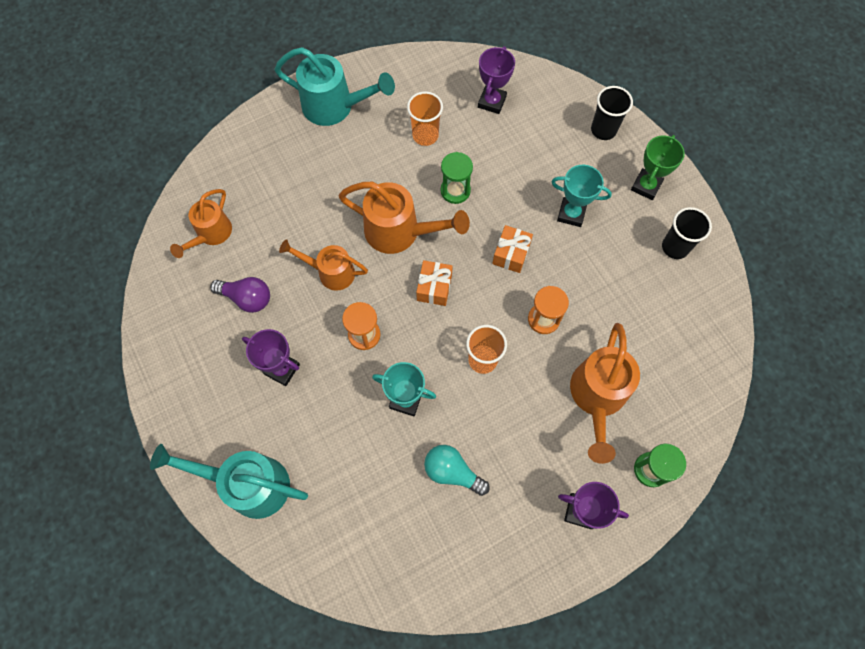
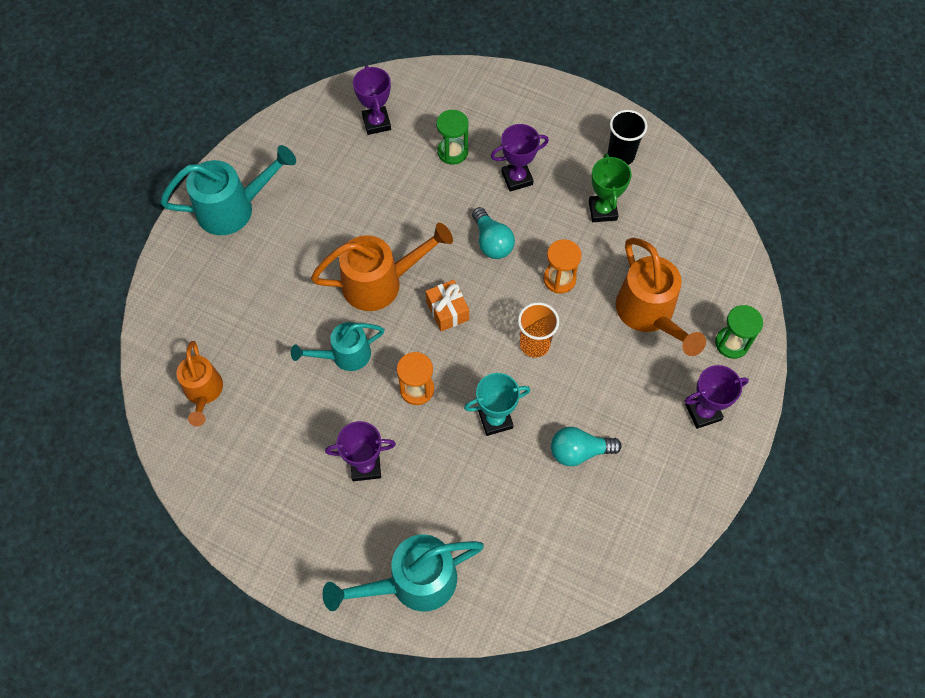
camera: 35 degrees left, 5 degrees down
(247, 298) = (284, 426): purple light bulb -> none
(331, 272) = (345, 355): orange watering can -> turquoise watering can
(425, 135) = (339, 186): orange cup -> none
(455, 191) = (403, 218): green hourglass -> green hourglass (452, 152)
(511, 254) = (492, 242): orange gift -> turquoise light bulb
(571, 214) = (517, 178): turquoise trophy -> purple trophy
(603, 130) = (491, 92): black cup -> none
(646, 186) = (561, 119): green trophy -> green trophy (602, 210)

